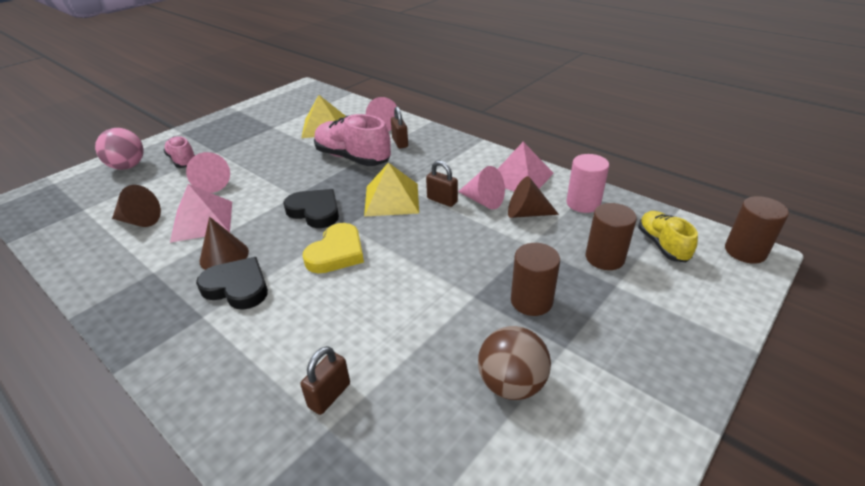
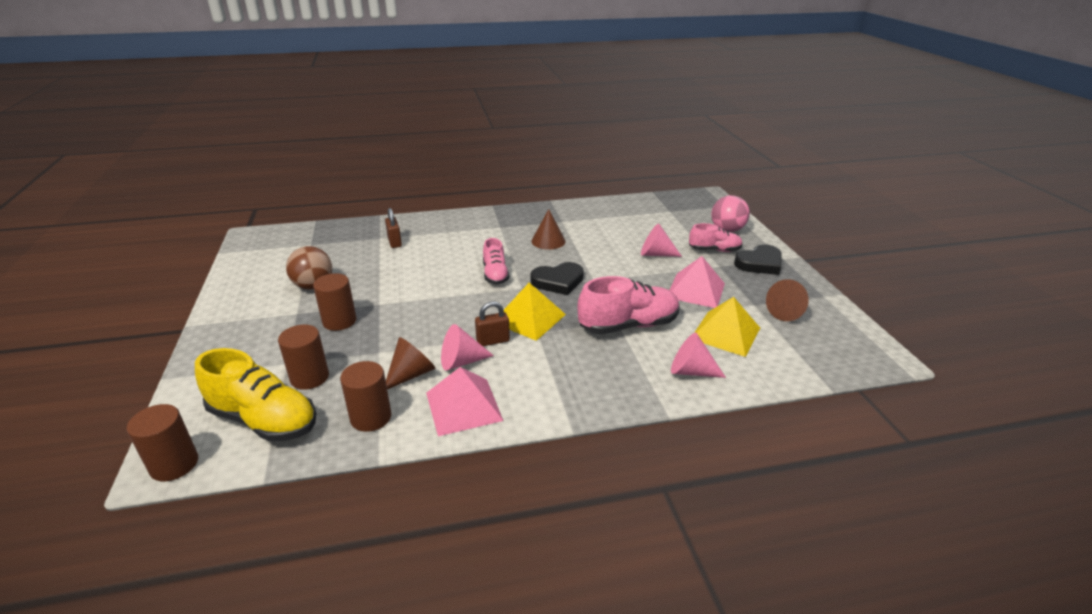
camera: 125 degrees right, 5 degrees down
(139, 221) = (630, 224): brown cone -> brown cone (786, 312)
(202, 221) = (602, 242): pink pyramid -> pink pyramid (695, 290)
(237, 287) = (510, 239): black heart -> black heart (759, 263)
(336, 253) = (495, 274): yellow heart -> pink shoe
(400, 142) = (631, 365): brown padlock -> none
(583, 203) = (371, 417): pink cylinder -> brown cylinder
(662, 245) = (264, 420): yellow shoe -> yellow shoe, size x1.65

